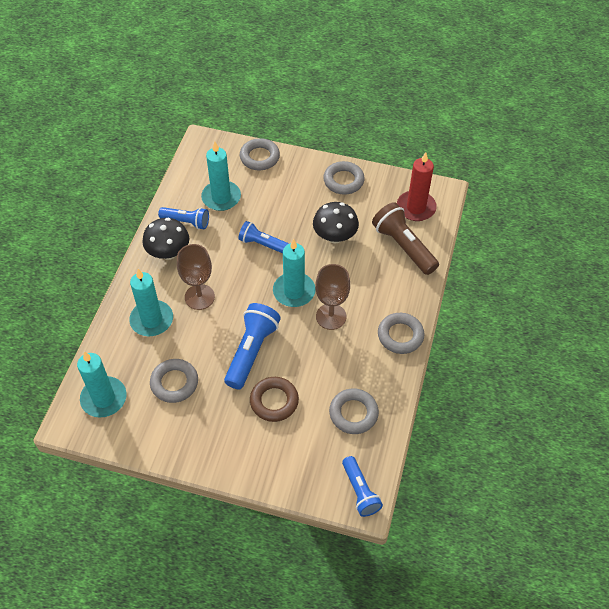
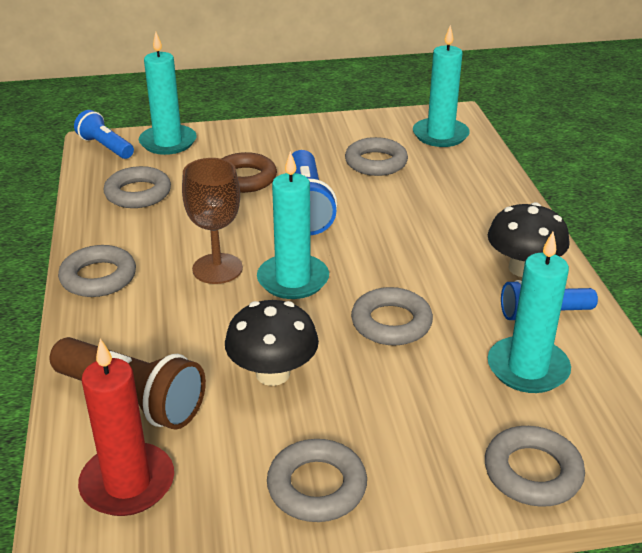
camera: 155 degrees right, 20 degrees down
(152, 320) = (462, 200): turquoise candle -> turquoise candle (168, 142)
(199, 297) = (424, 236): brown goblet -> none
(262, 244) = (391, 323): blue flashlight -> grey ring

